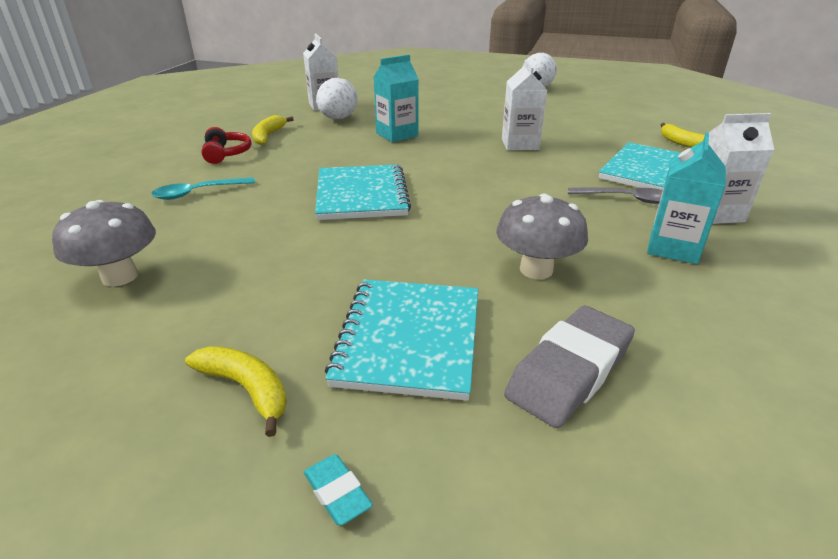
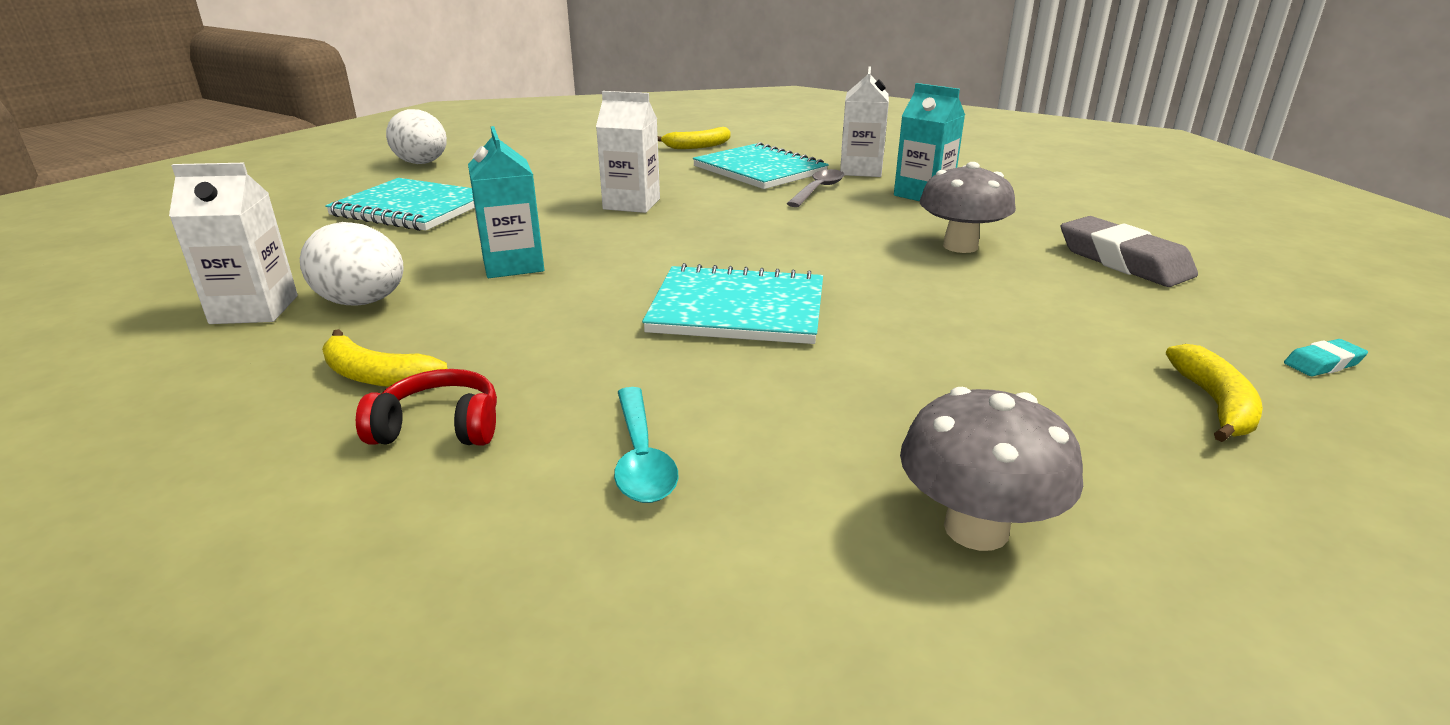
camera: 75 degrees left, 5 degrees down
(247, 389) = (1215, 404): yellow banana -> yellow banana turned 135 degrees clockwise
(409, 339) = (1095, 315): turquoise notebook -> turquoise notebook (412, 208)

